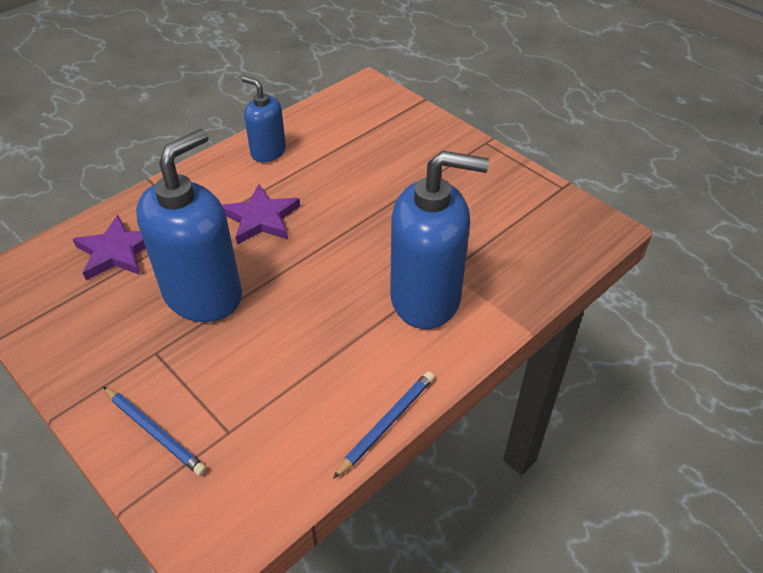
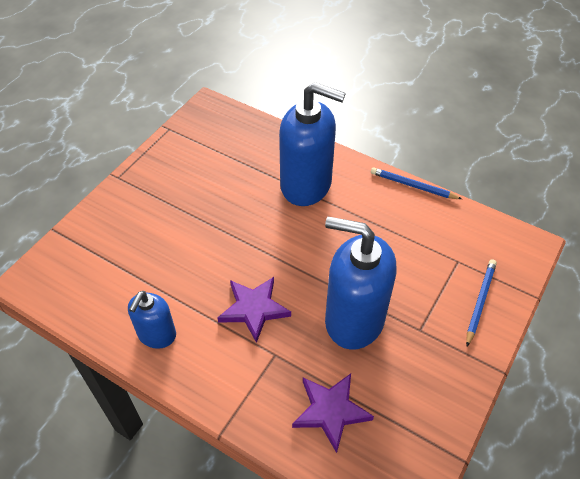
camera: 105 degrees left, 5 degrees up
(426, 298) = (306, 185): blue soap dispenser -> blue soap dispenser turned 120 degrees clockwise

